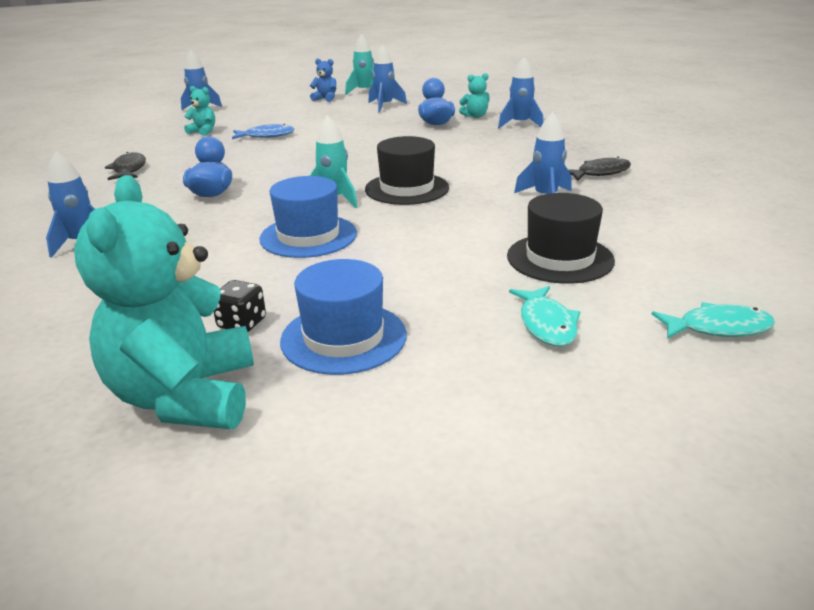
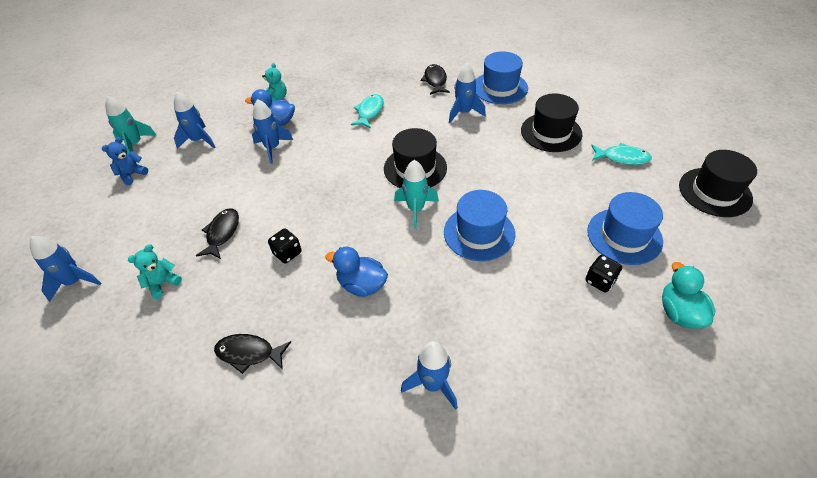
camera: 70 degrees left, 20 degrees up
(185, 396) = (679, 313): turquoise teddy bear -> turquoise duck
(248, 160) = (287, 253): none -> black dice
(266, 136) = (222, 233): blue fish -> black fish
(520, 124) = (316, 83): blue rocket -> blue rocket (273, 148)
(520, 436) = (714, 192): none -> black hat
(635, 211) = (500, 88): none -> blue hat
(718, 328) = (634, 109): turquoise fish -> turquoise fish (369, 112)

